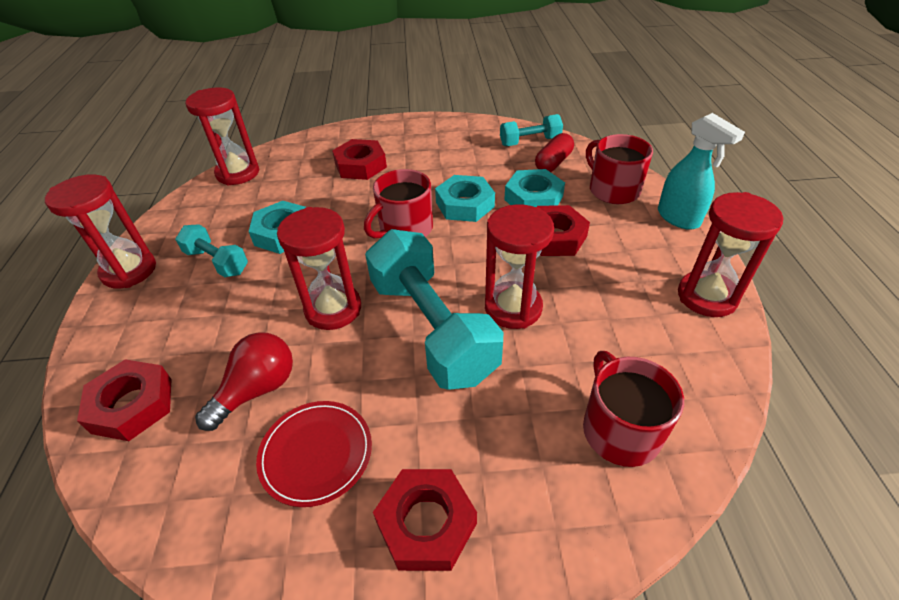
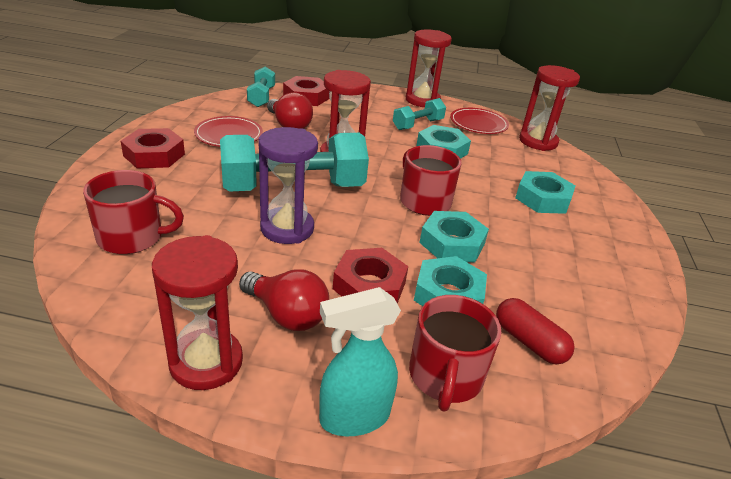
camera: 100 degrees right, 10 degrees down
(199, 215) = (478, 123): none -> red plate
(360, 165) = (543, 198): red nut -> turquoise nut
(513, 308) = (287, 228): red hourglass -> purple hourglass
(530, 142) = (591, 339): turquoise dumbbell -> turquoise dumbbell (261, 97)
(613, 190) = (445, 376): red mug -> red mug turned 120 degrees clockwise
(624, 271) = (287, 314): none -> red light bulb

